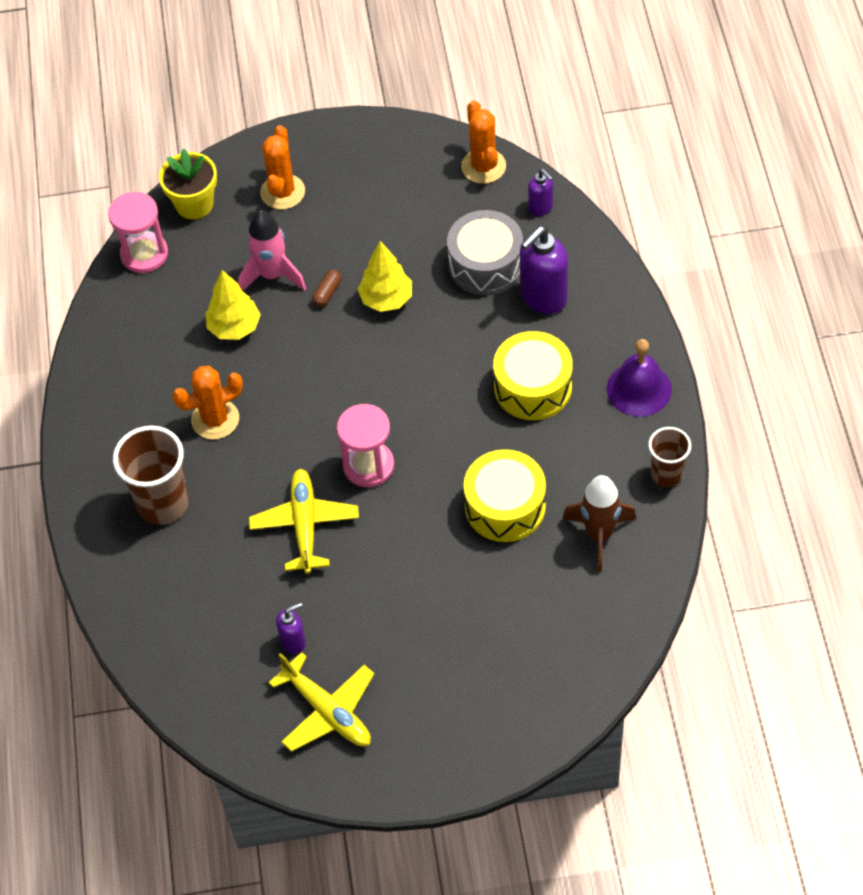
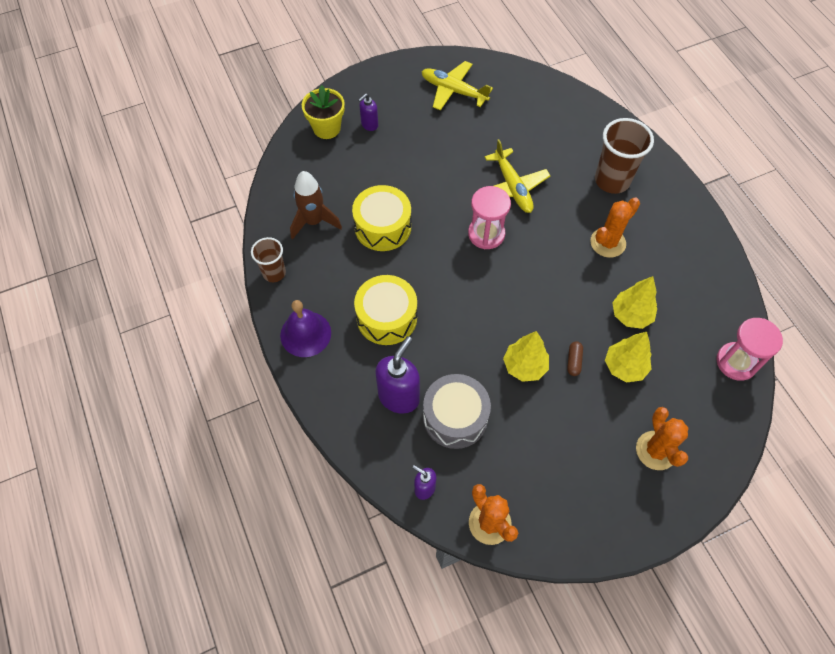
camera: 160 degrees right, 5 degrees up
(194, 204) = (724, 420): yellow flower pot -> yellow flower pot (326, 128)
(272, 275) = (624, 367): pink rocket -> yellow tree
(293, 641) = (489, 121): purple soap dispenser -> purple soap dispenser (369, 125)

